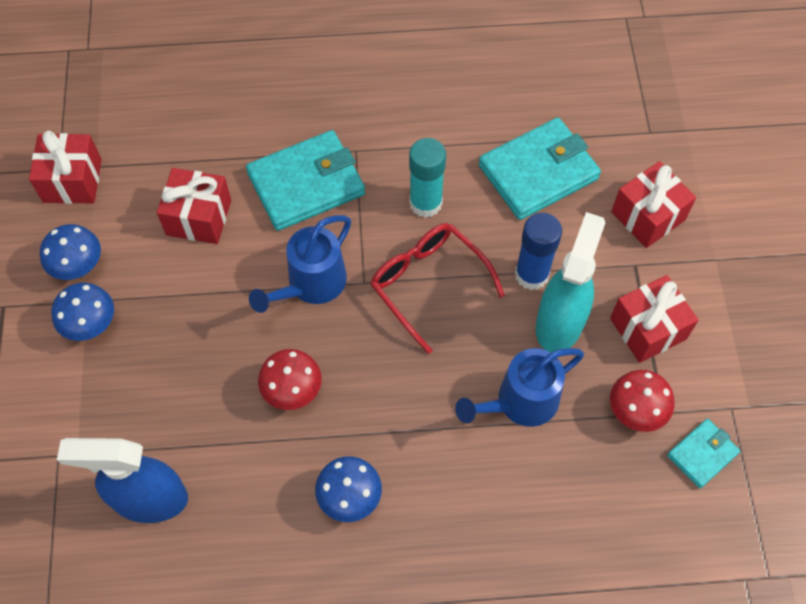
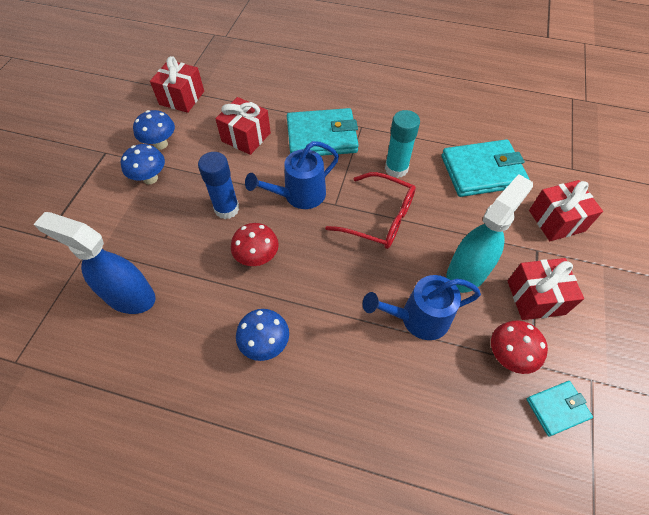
camera: 20 degrees right, 5 degrees down
(428, 284) = (379, 218): red glasses -> red glasses turned 135 degrees clockwise
(531, 274) = (456, 234): blue glue stick -> blue glue stick (227, 209)

